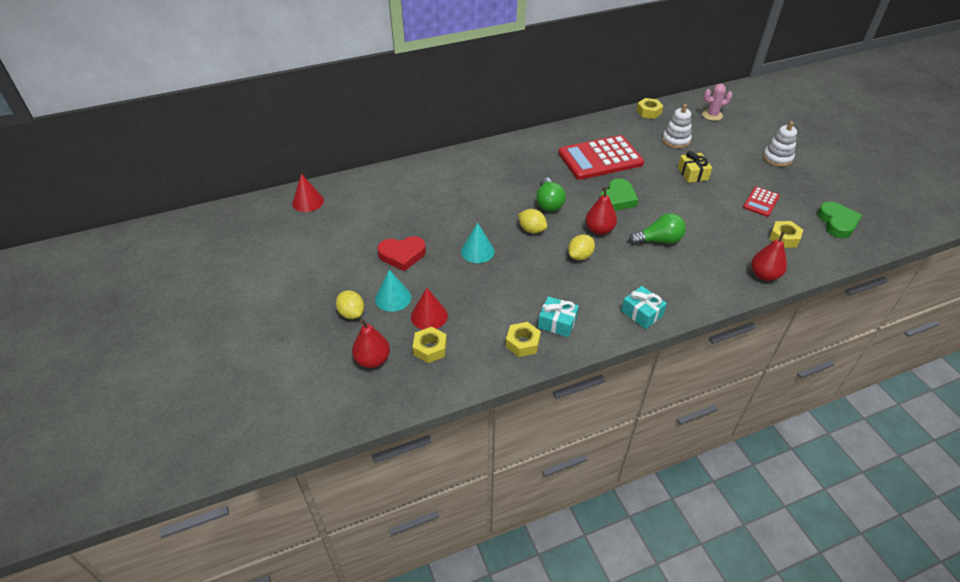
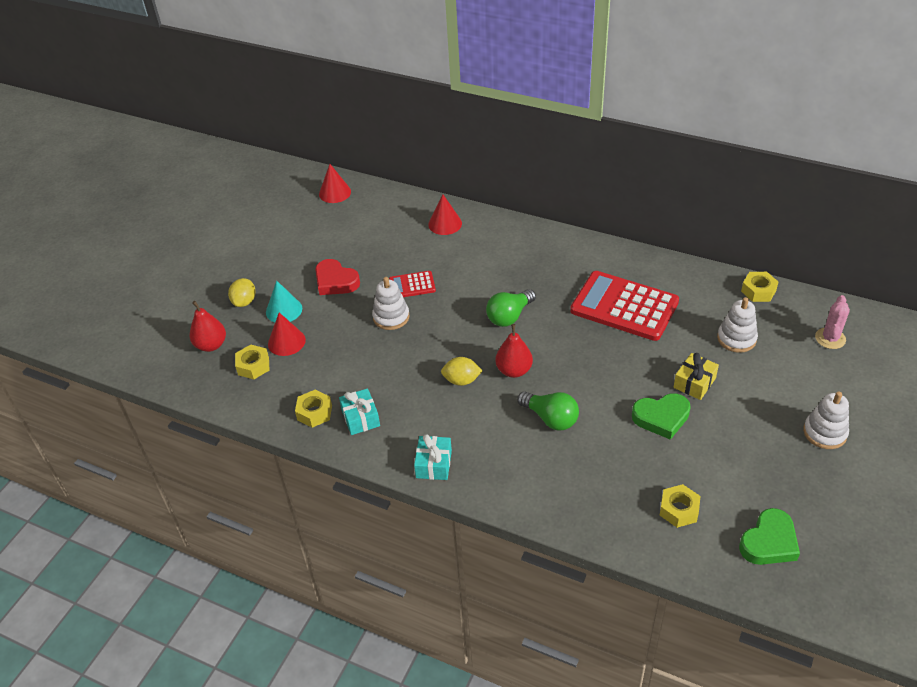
camera: 50 degrees right, 0 degrees up
(422, 176) = (445, 224): none -> red cone
(477, 251) = (391, 317): turquoise cone -> white stacking toy
(531, 230) = (458, 330): yellow lemon -> none
(617, 199) = (576, 355): green heart -> green heart (661, 418)
(712, 115) = (830, 338): pink cactus -> pink cactus turned 75 degrees clockwise
(761, 202) = (719, 460): red calculator -> red calculator (412, 285)
(764, 275) = (596, 523): red pear -> none

